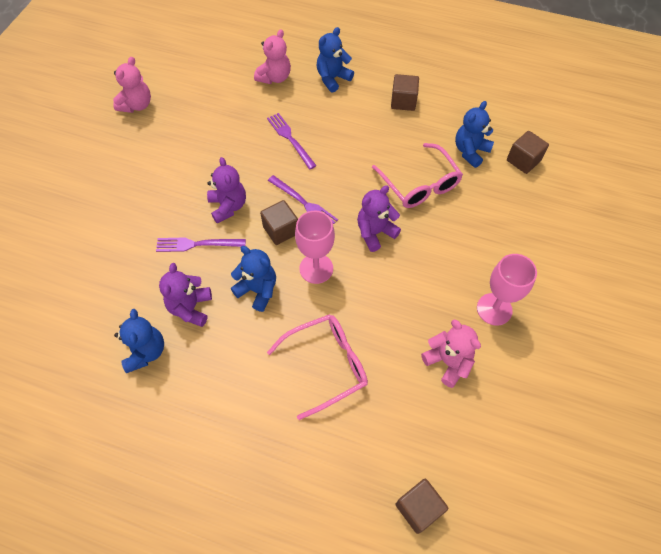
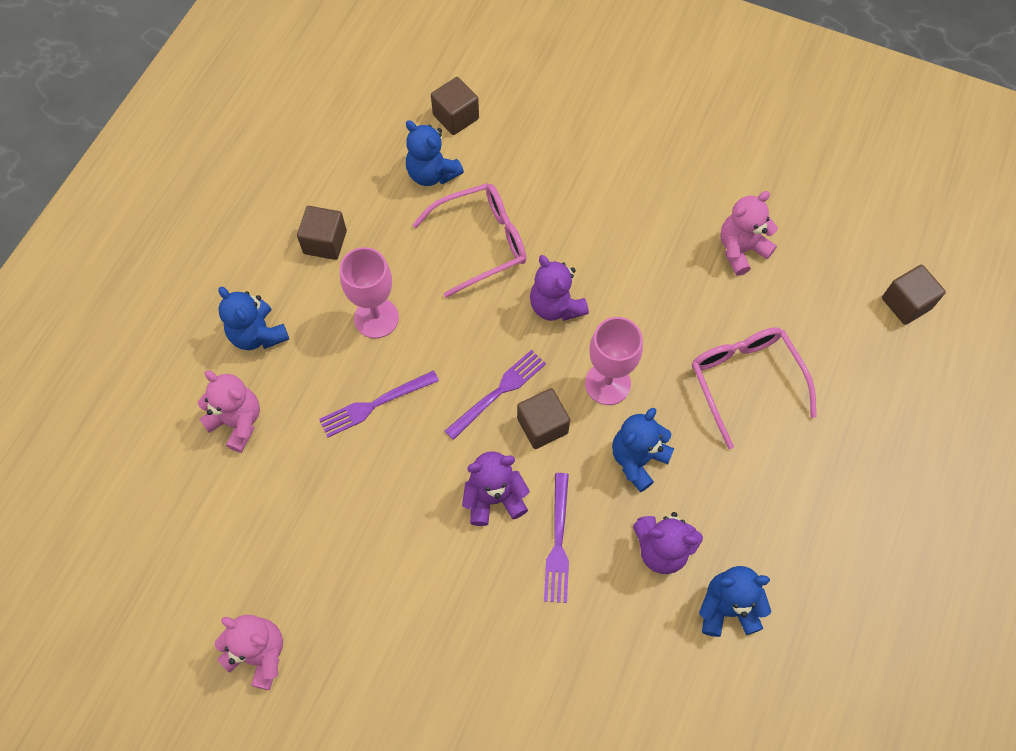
camera: 85 degrees left, 5 degrees up
(494, 309) = (674, 191): pink goblet -> pink goblet (376, 318)

